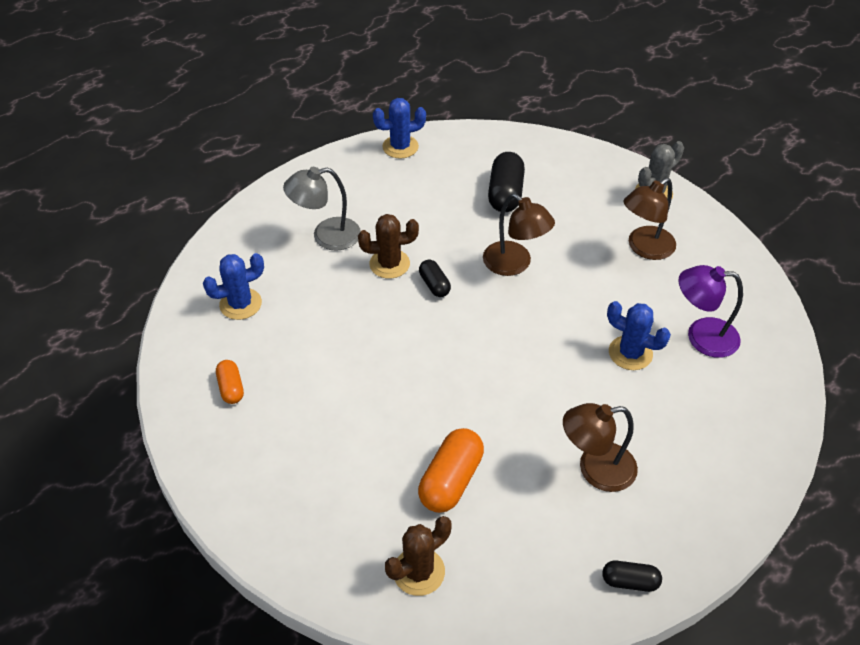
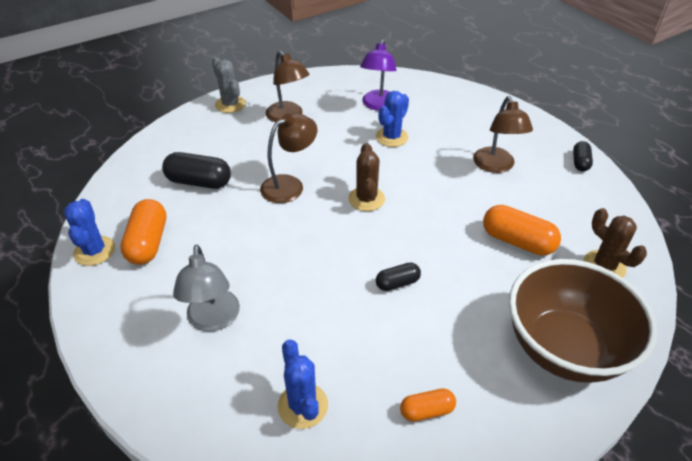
camera: 85 degrees left, 5 degrees down
(296, 507) = (564, 348): none -> brown bowl
(389, 264) = (269, 268): brown cactus -> brown cactus (366, 199)
(414, 177) = (148, 243): none -> orange capsule
(434, 285) = (304, 237): black capsule -> black capsule (397, 283)

